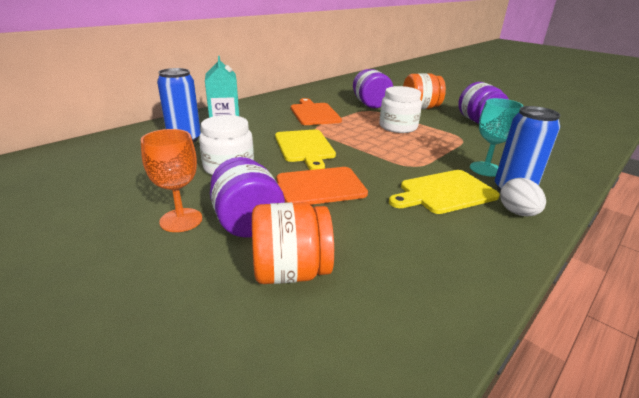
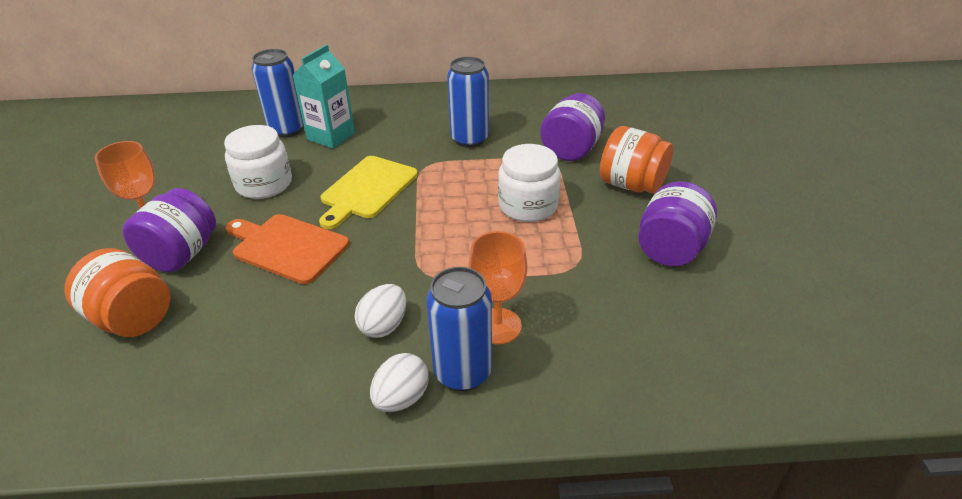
camera: 45 degrees right, 10 degrees up
(314, 113) = (469, 139): orange cutting board -> blue can
(444, 192) = (384, 326): yellow cutting board -> white egg
(485, 169) = (497, 326): turquoise goblet -> orange goblet

